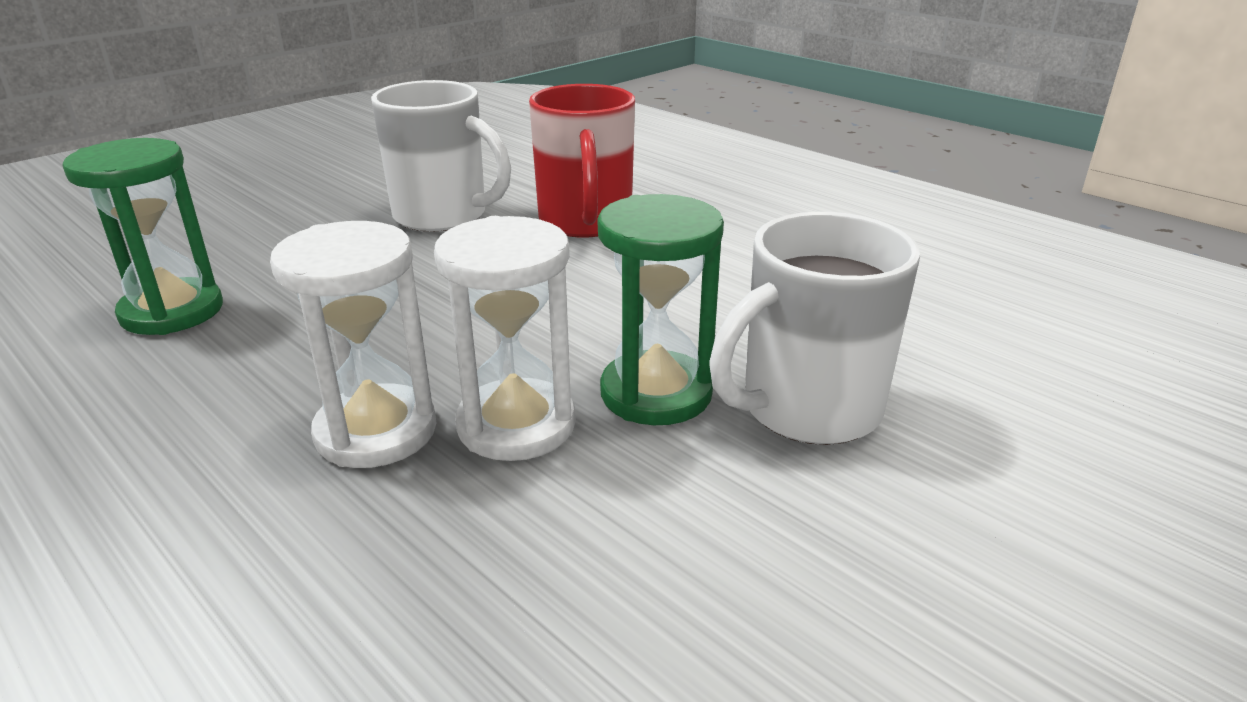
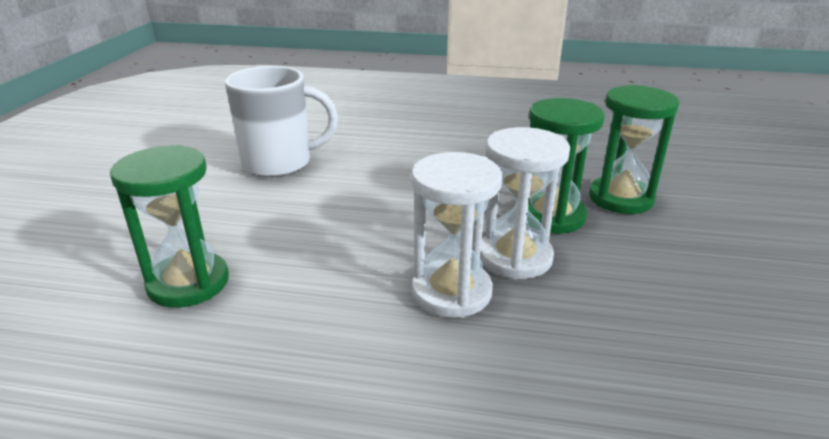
camera: 35 degrees left, 0 degrees up
(585, 222) = (374, 142): red mug -> none
(807, 410) = (620, 198): white mug -> green hourglass

